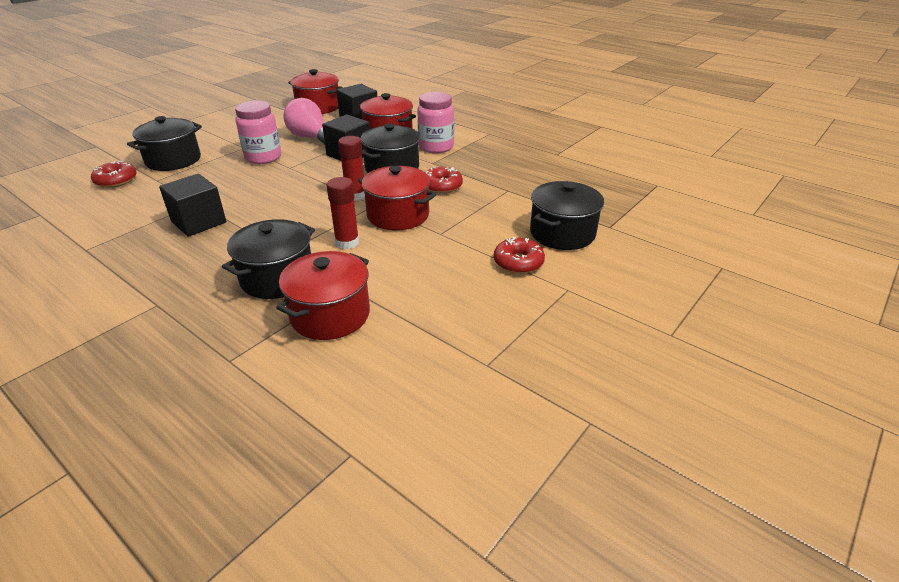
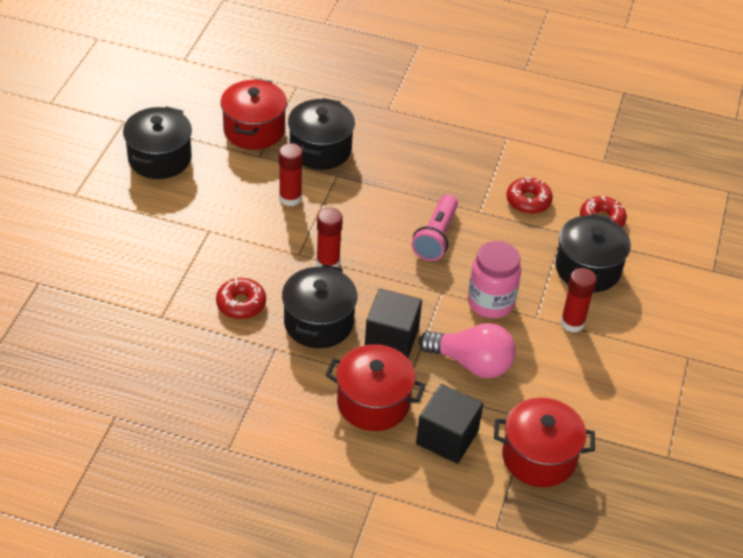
camera: 155 degrees right, 10 degrees up
(199, 222) = (448, 188): black cube -> none
(225, 141) = (572, 323): none -> red glue stick
(254, 194) = (436, 237): none -> pink flashlight
(398, 215) = (264, 244): red pot -> none
(436, 147) = (288, 387): pink jar -> none
(518, 262) = (123, 213): red donut -> red donut (528, 201)
(562, 233) = (87, 260): black pot -> black pot (160, 158)

